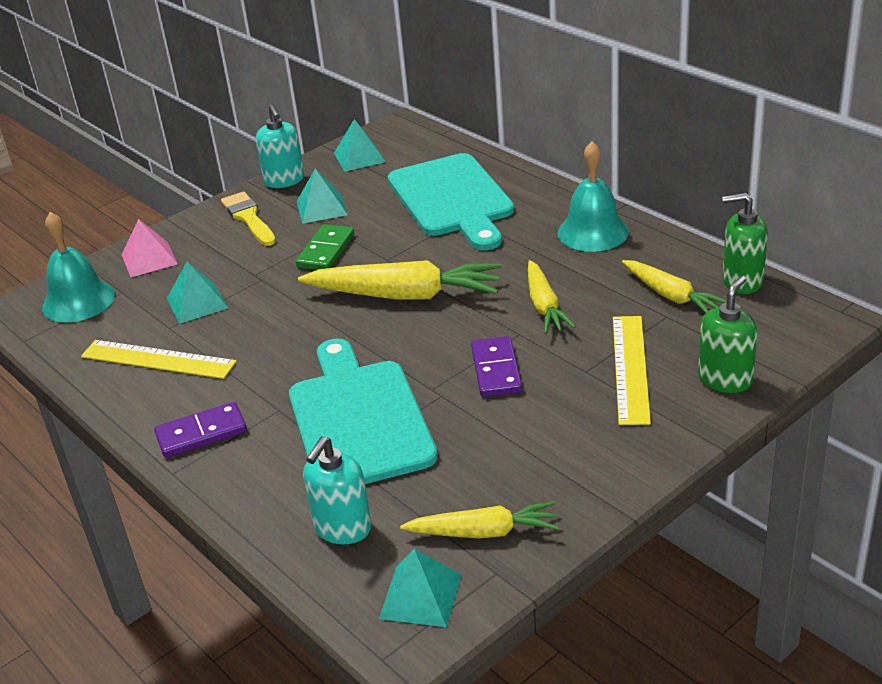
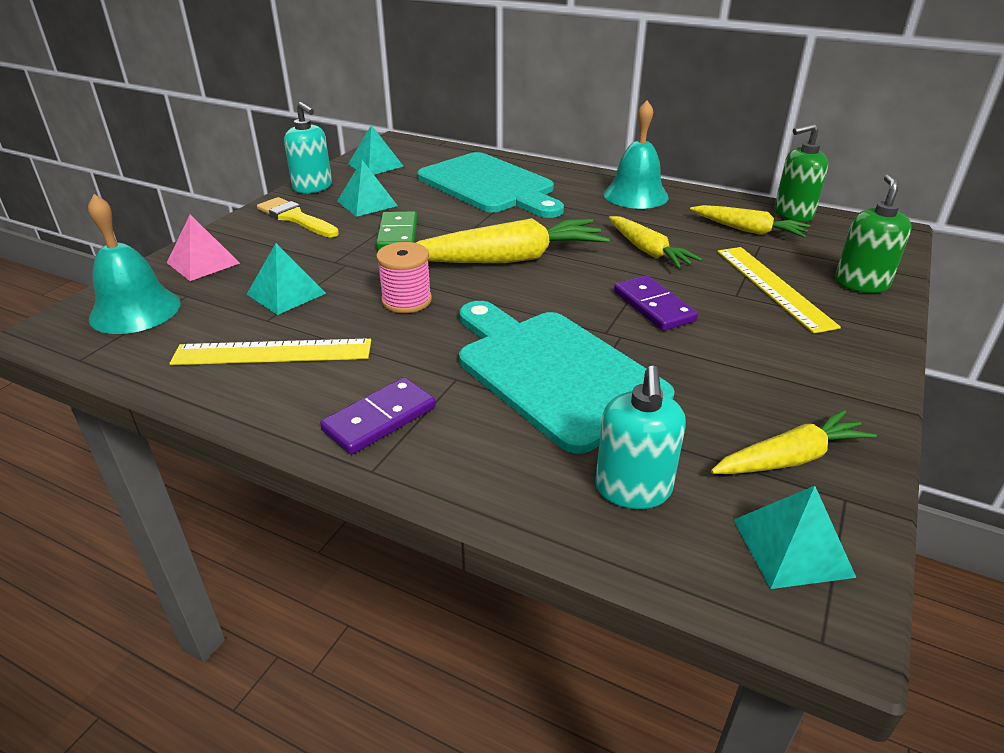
camera: 25 degrees left, 0 degrees up
(288, 326) = (406, 300): none -> pink spool

